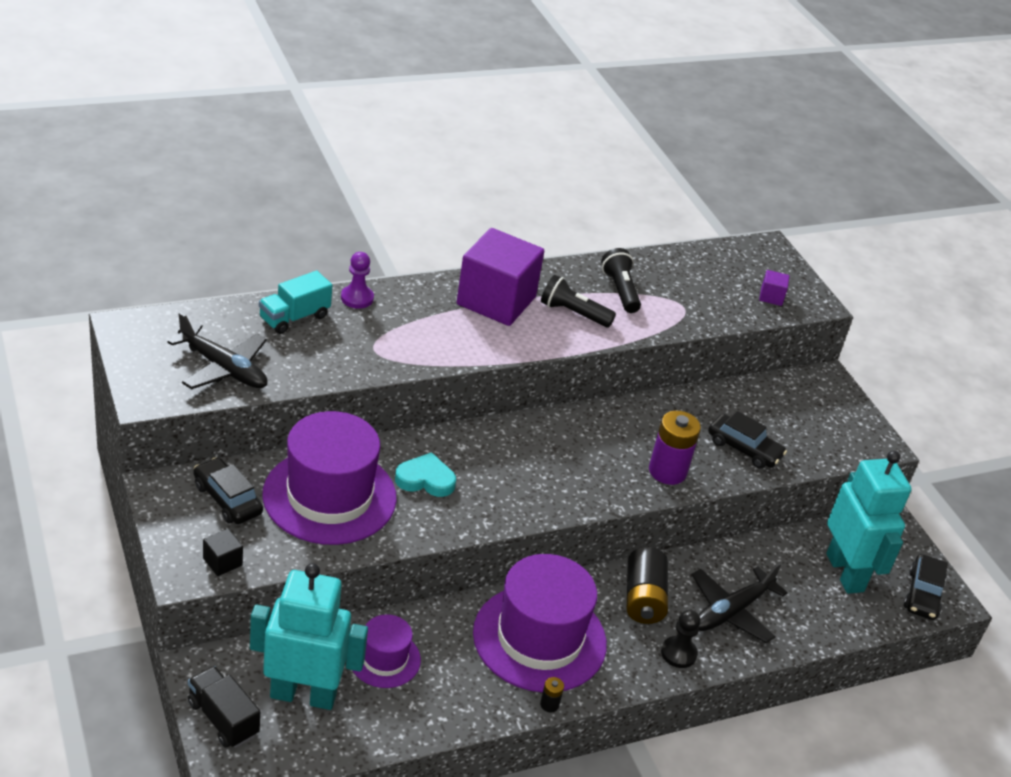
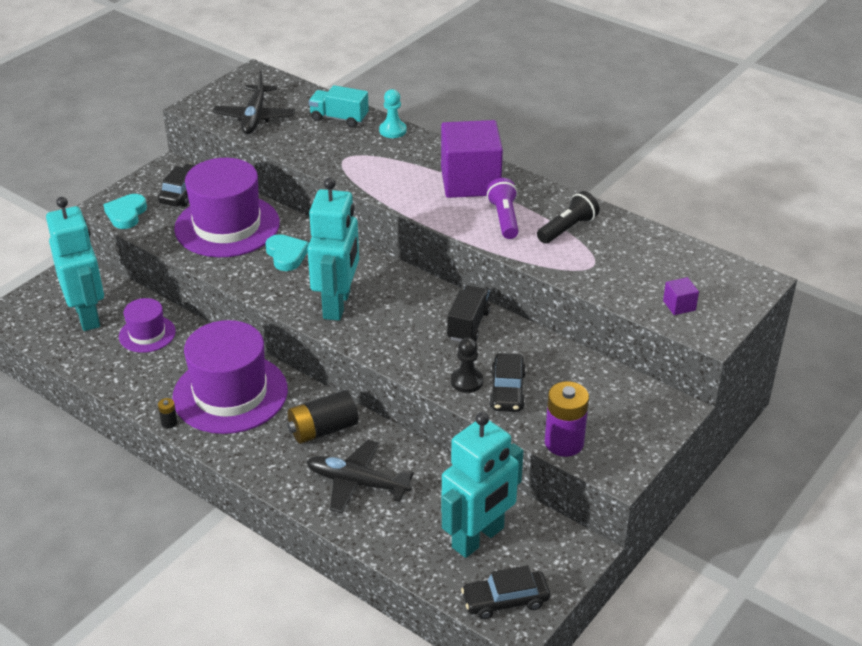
camera: 65 degrees right, 0 degrees up
(222, 562) = (126, 214): black cube -> turquoise heart
(223, 718) = (43, 295): black truck -> black truck (468, 325)
(357, 298) = (392, 130): purple pawn -> turquoise pawn
(539, 485) = (337, 304): none -> turquoise robot
(573, 313) = (504, 218): black flashlight -> purple flashlight
(667, 471) = (427, 359): purple battery -> purple battery (564, 443)
(678, 653) = (281, 469): black pawn -> black pawn (466, 381)

